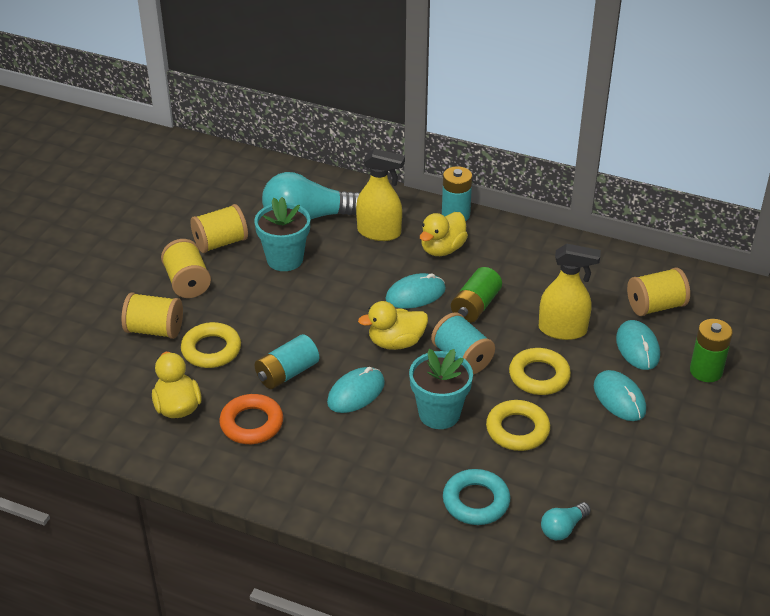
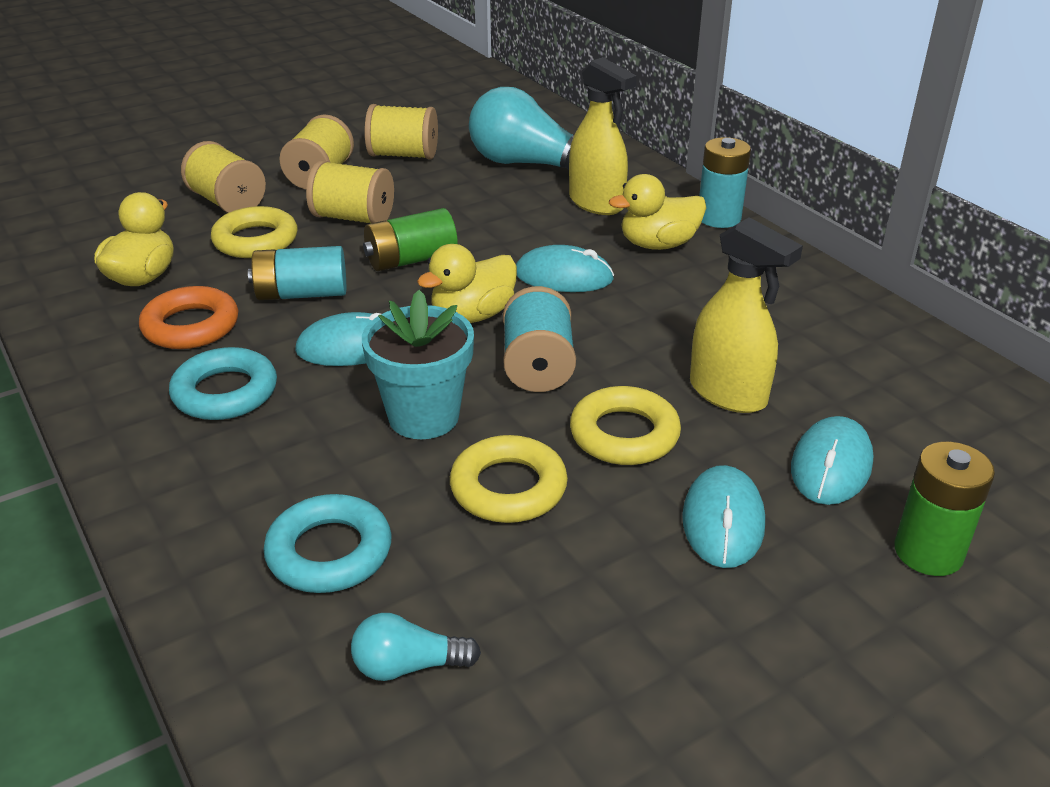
camera: 35 degrees right, 5 degrees down
(285, 259) = (451, 191): turquoise flower pot -> none
(324, 451) = (225, 392): none -> turquoise ring
(396, 342) = (473, 315): yellow duck -> yellow duck turned 60 degrees counterclockwise
(475, 306) = (629, 318): green battery -> green battery (411, 260)
(655, 306) = (921, 424): yellow spool -> yellow spool (353, 218)

